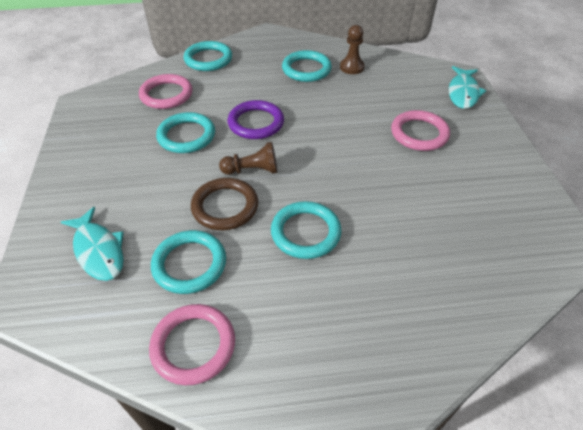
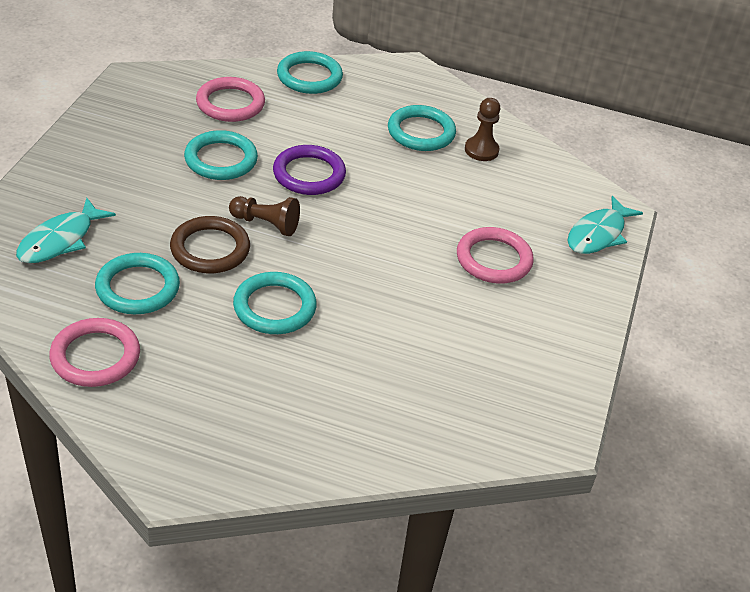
camera: 20 degrees right, 5 degrees down
(98, 250) = (60, 240): turquoise fish -> turquoise fish turned 45 degrees clockwise

